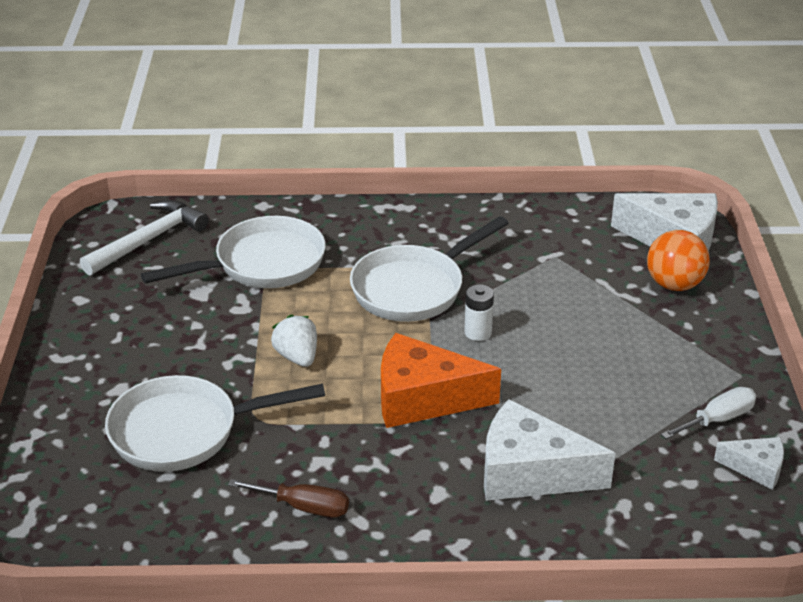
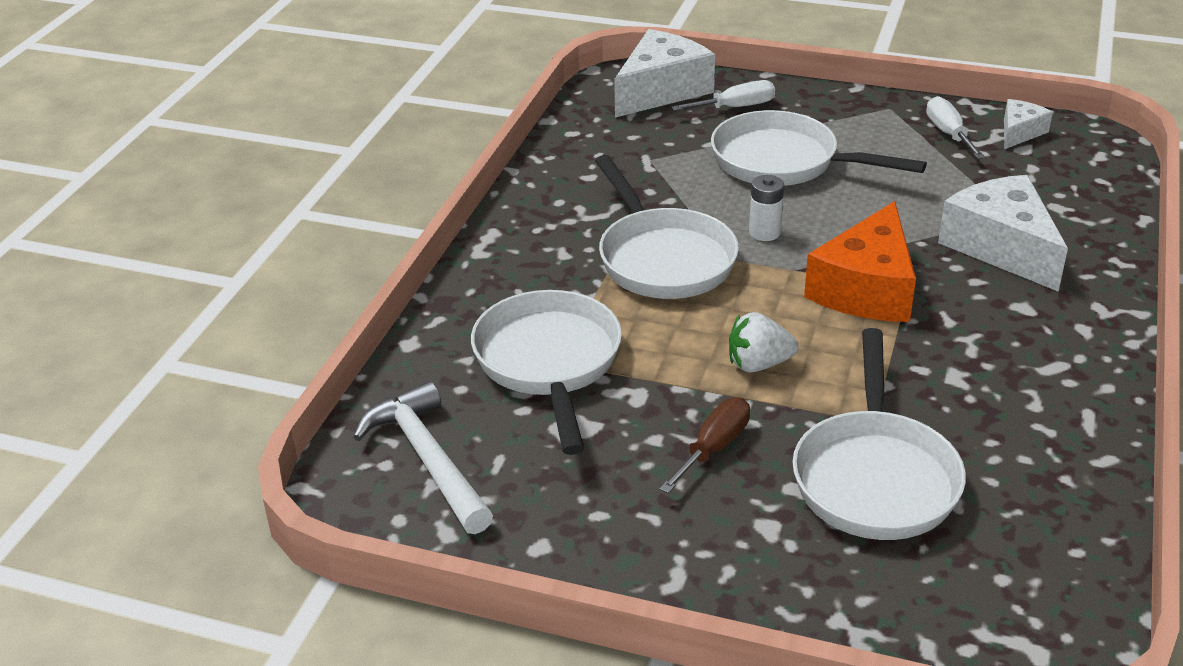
camera: 70 degrees left, 0 degrees up
(303, 507) = (1030, 401): brown screwdriver -> brown screwdriver (713, 448)
(529, 472) = (1001, 247): white cheese -> white cheese turned 120 degrees clockwise
(596, 326) = (784, 162): none -> white pan
(674, 284) = (735, 107): orange ball -> white screwdriver

